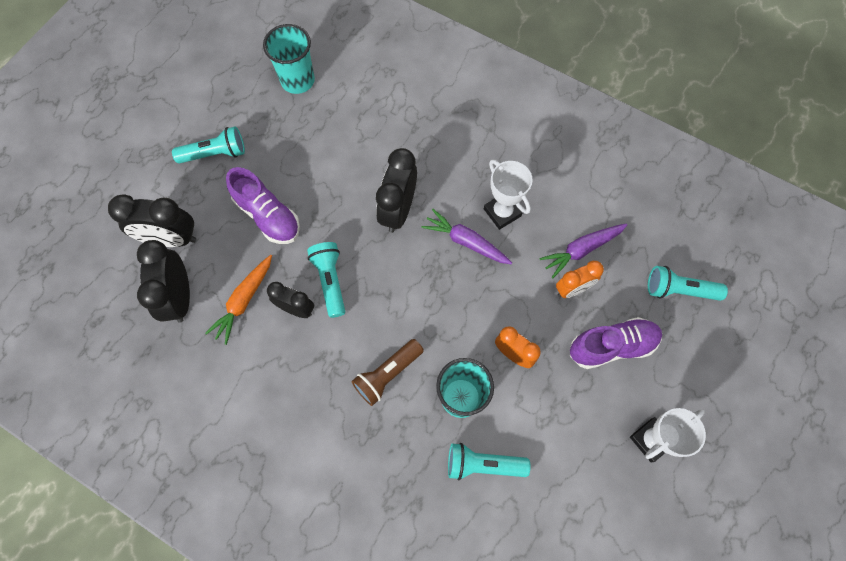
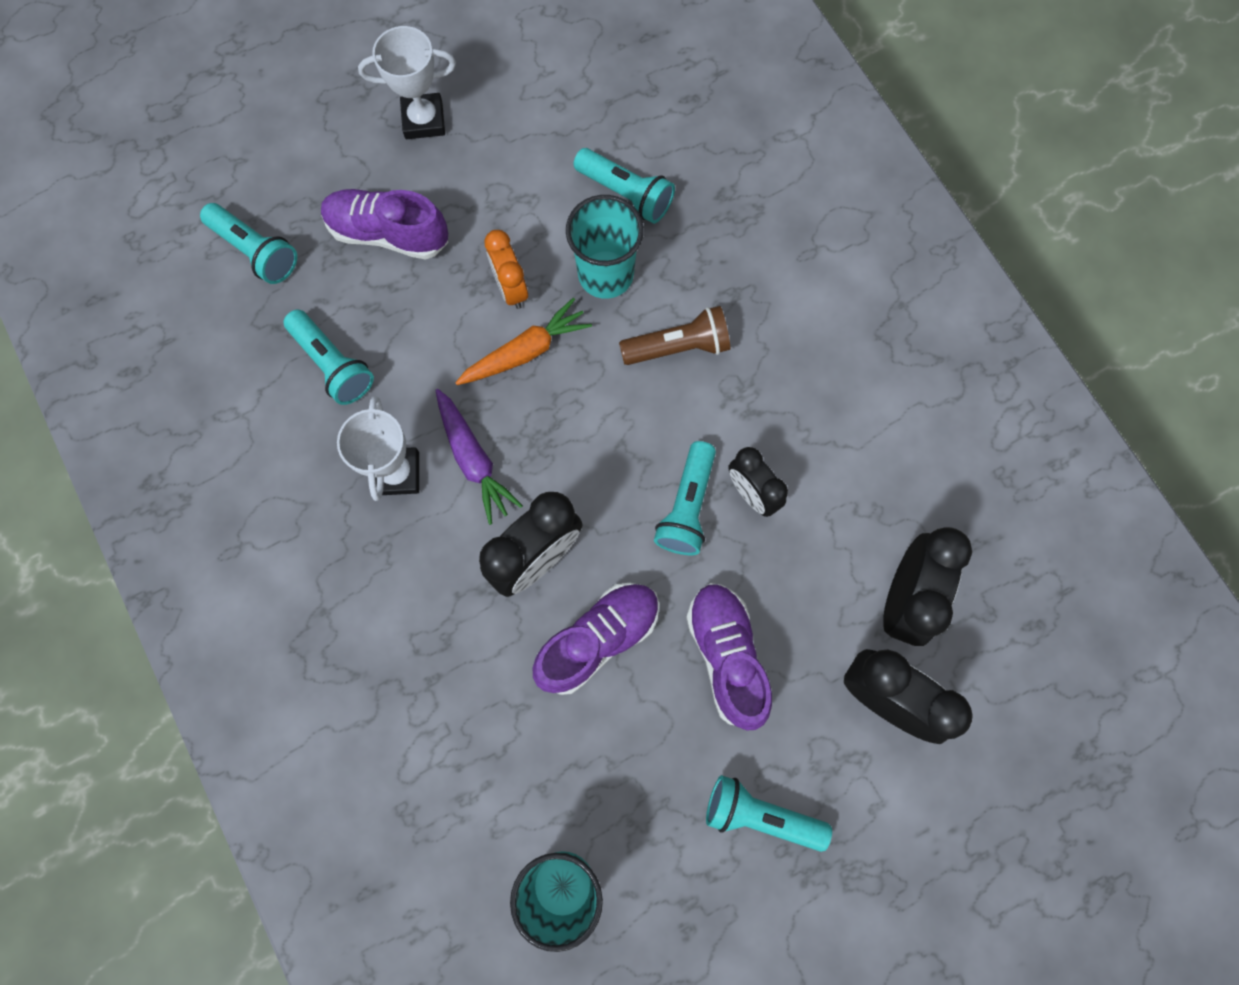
camera: 150 degrees left, 5 degrees up
(244, 301) = (818, 543): orange carrot -> orange carrot (525, 351)
(341, 188) = (598, 639): none -> purple shoe
(572, 289) = (382, 323): orange clock -> none
(581, 250) = (333, 364): purple carrot -> turquoise flashlight

